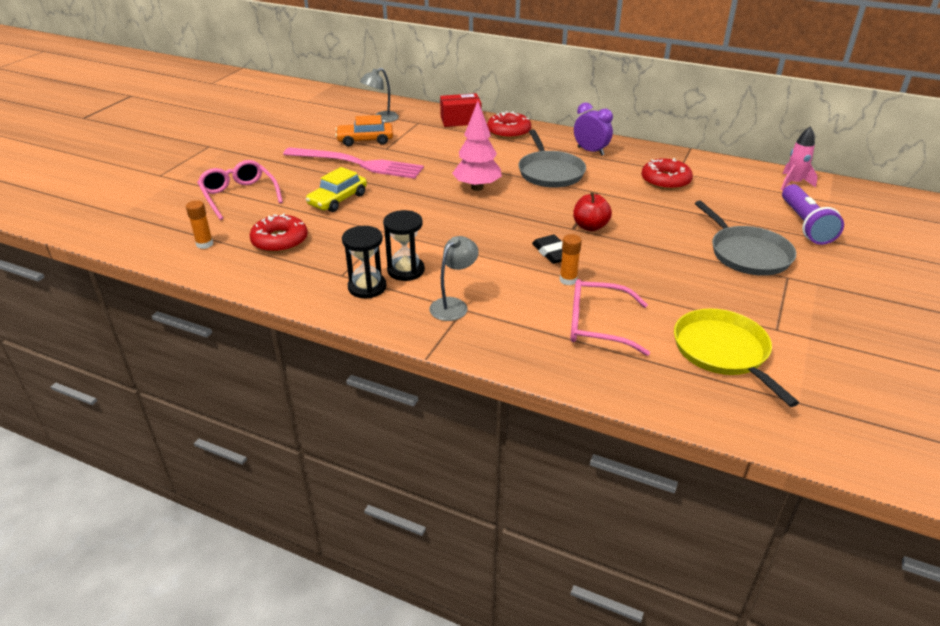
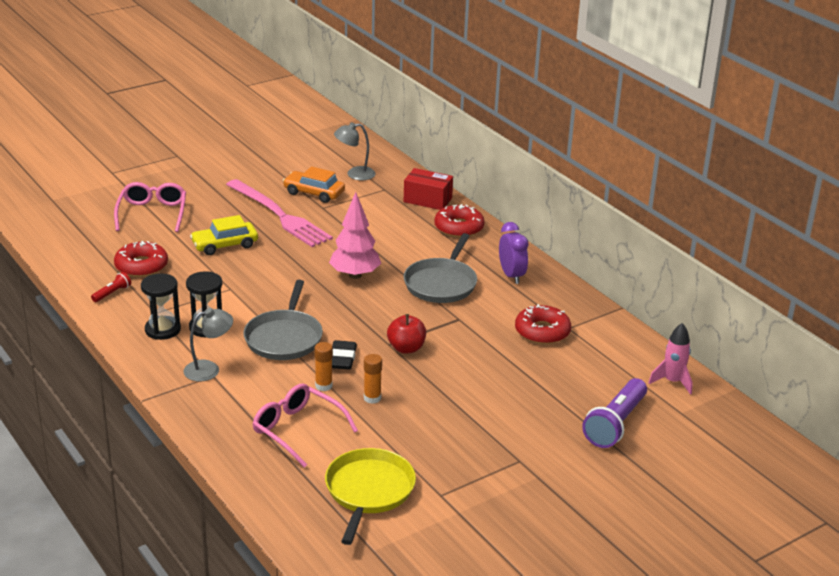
camera: 30 degrees right, 5 degrees down
(204, 244) = (85, 248): orange glue stick -> orange glue stick (372, 398)
(278, 273) = (112, 293): none -> red flashlight
(747, 254) = (514, 427): grey pan -> grey pan (284, 338)

